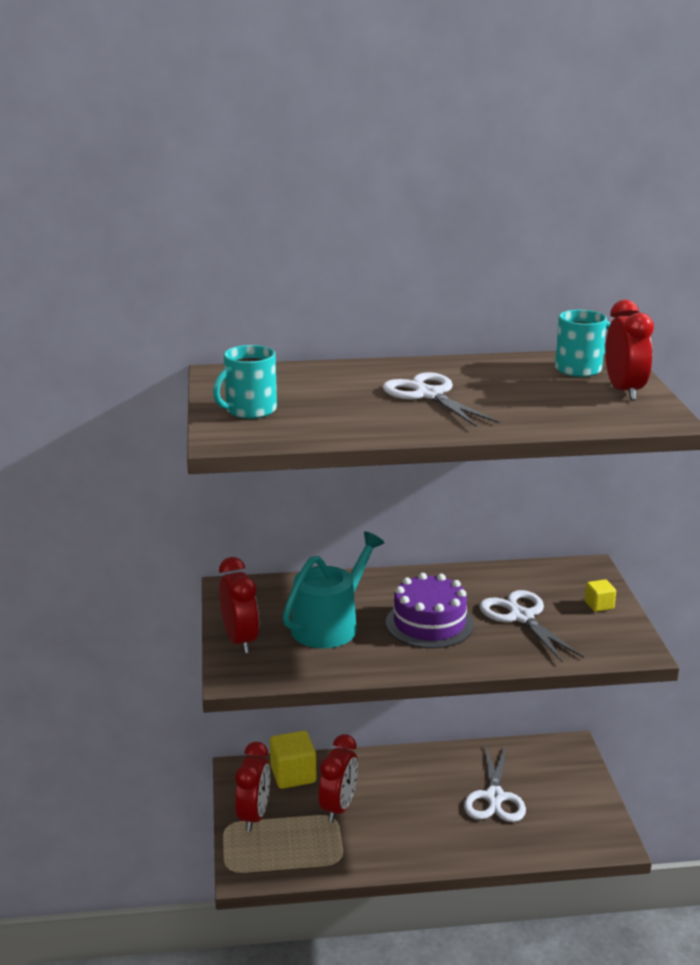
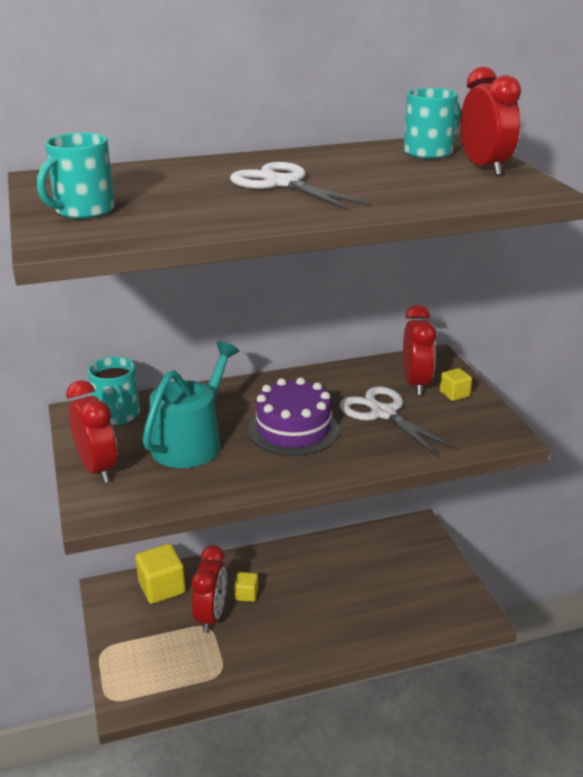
camera: 10 degrees left, 5 degrees up
(254, 816) = (128, 636): red clock -> red clock (416, 384)
(265, 593) = (117, 415): none -> turquoise mug
(377, 791) = (246, 594): none -> yellow cube
(495, 797) = (359, 585): white scissors -> none

